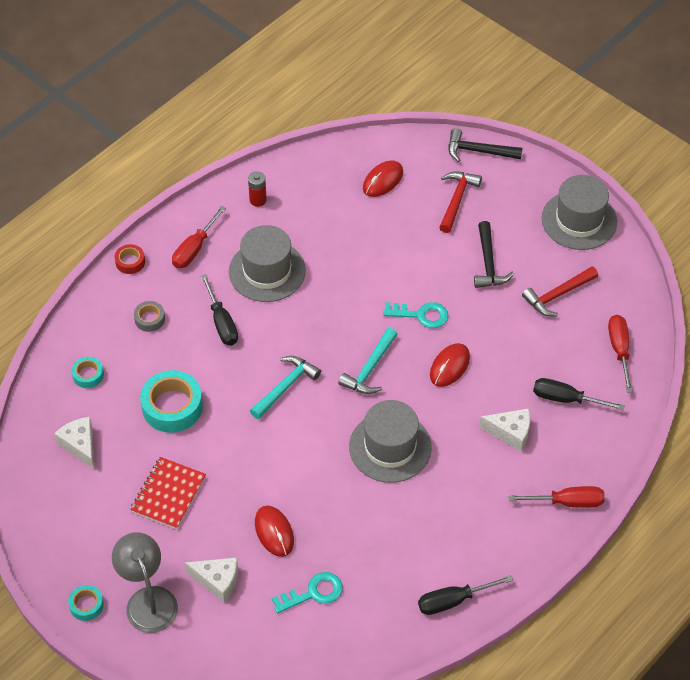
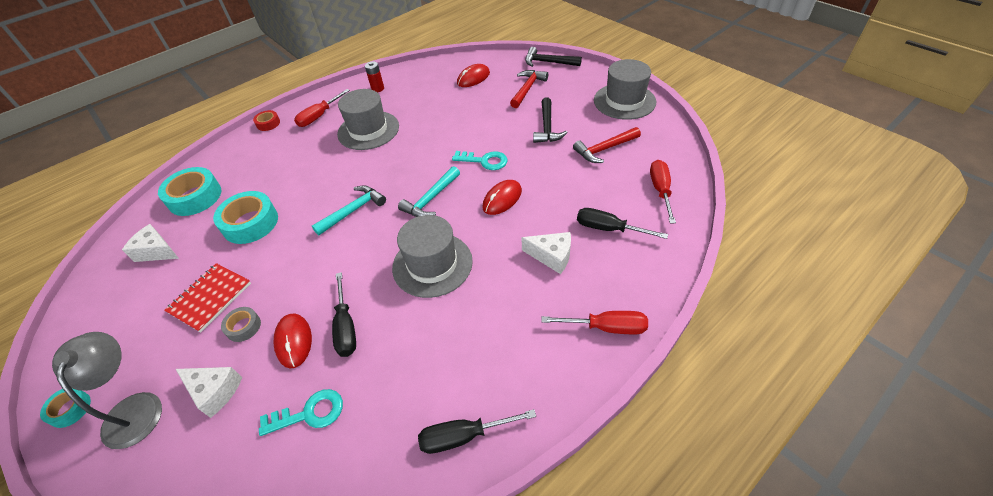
camera: 10 degrees right, 5 degrees down
(80, 445) = (157, 251): white cheese -> white cheese turned 45 degrees counterclockwise
(88, 375) = (195, 197): turquoise tape -> turquoise tape, size x1.93
(149, 319) = (264, 159): grey tape -> grey tape (243, 327)
(221, 322) = (319, 163): black screwdriver -> black screwdriver (346, 327)

